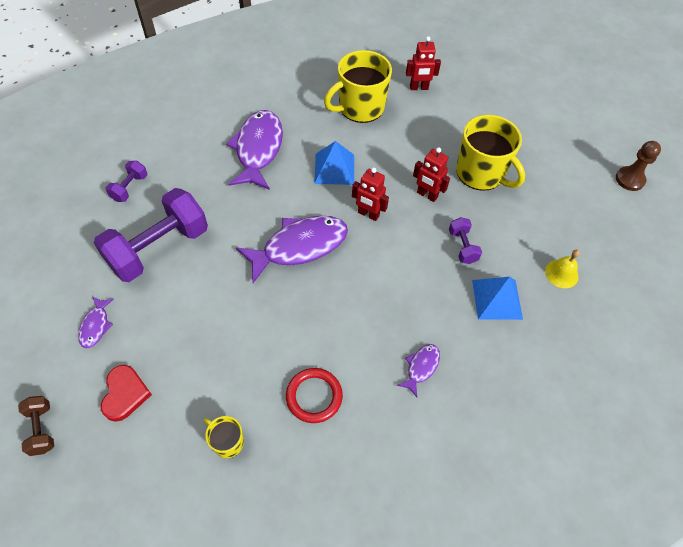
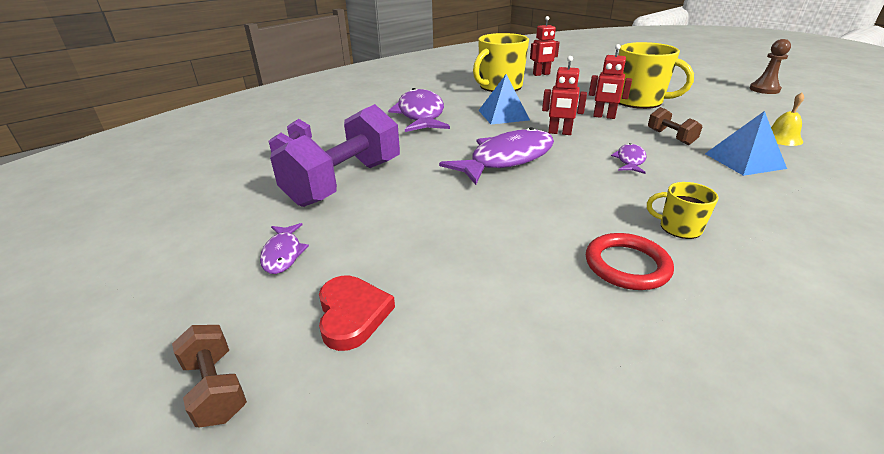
camera: 10 degrees left, 25 degrees down
(227, 442) = (544, 337): yellow mug -> yellow mug (679, 228)
(421, 367) = (728, 218): purple fish -> purple fish (630, 160)
(462, 246) = (670, 137): purple dumbbell -> brown dumbbell

